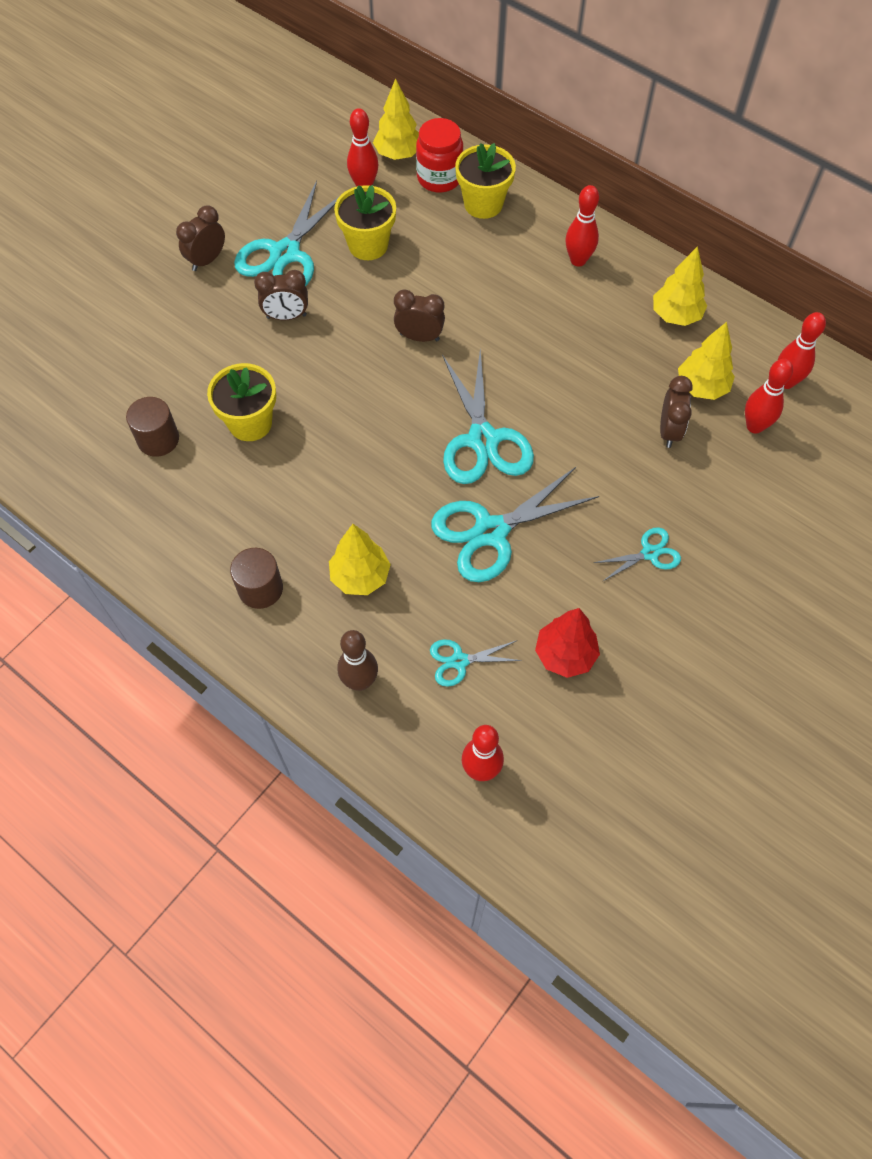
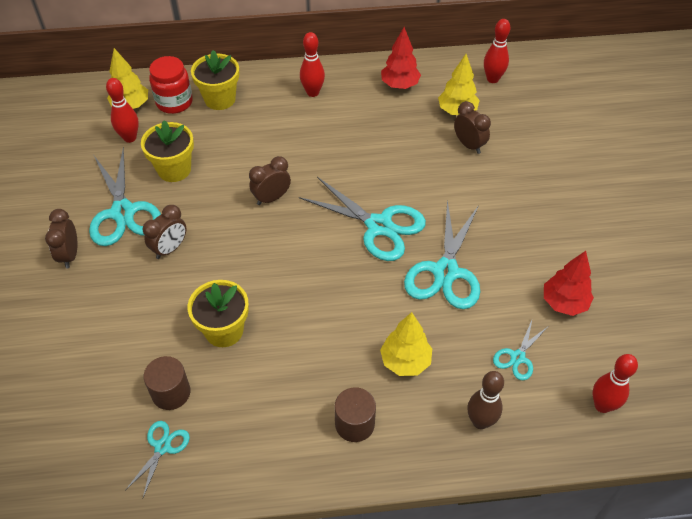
camera: 45 degrees left, 10 degrees down
(650, 553) = (537, 214): turquoise scissors -> turquoise scissors (162, 447)
(675, 316) = (399, 85): yellow tree -> red tree
(755, 426) = (505, 111): red bowling pin -> none

